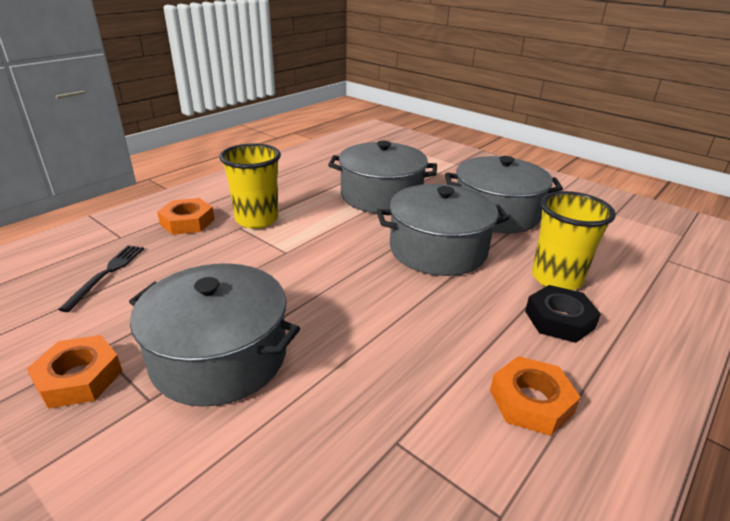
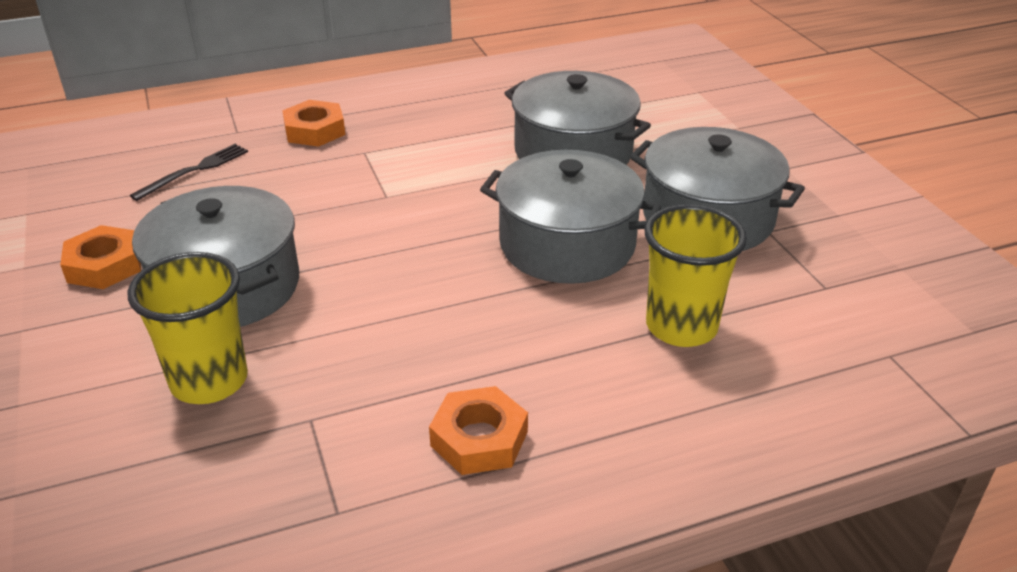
camera: 30 degrees right, 5 degrees up
(257, 219) = (390, 146): yellow cup -> yellow cup (209, 381)
(559, 319) = (620, 373): black nut -> none

